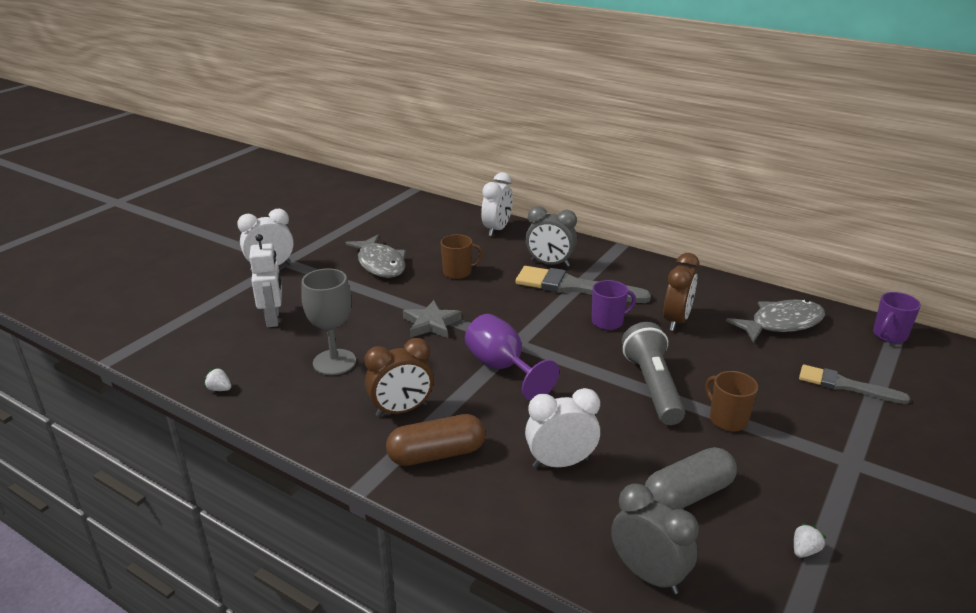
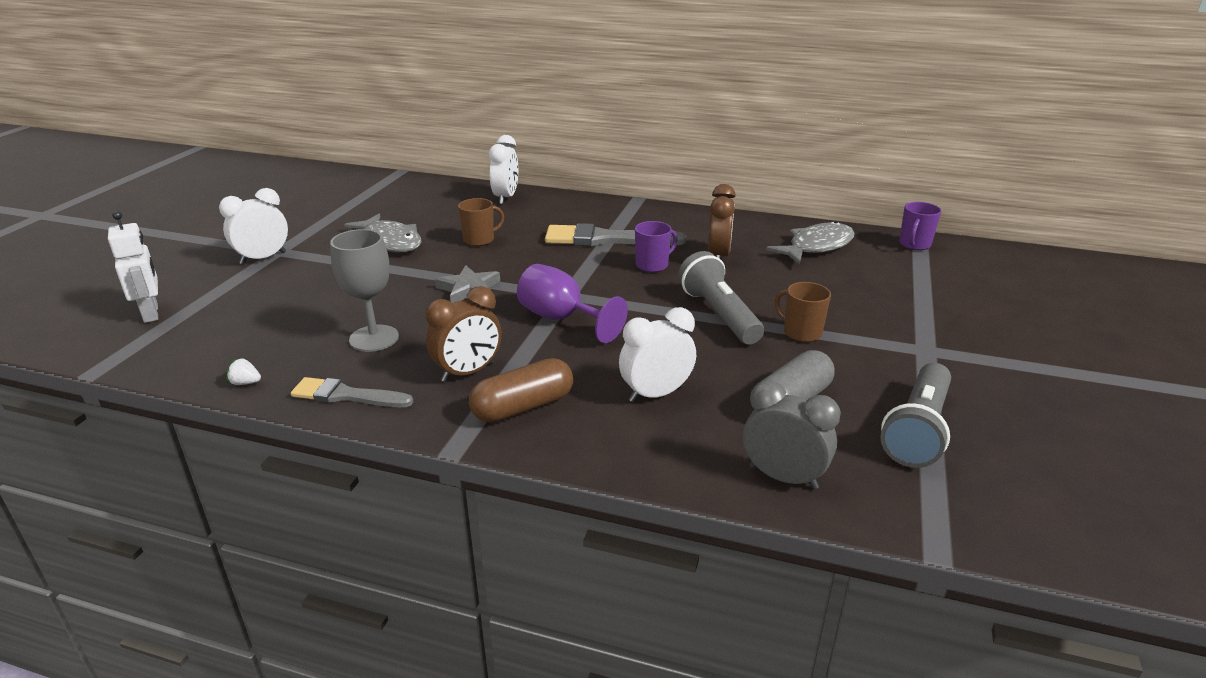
camera: 15 degrees left, 0 degrees up
(273, 318) = (285, 306): white robot -> white robot (151, 313)
(550, 264) = (573, 222): grey clock -> none
(804, 550) = (917, 430): white strawberry -> grey flashlight
(845, 385) = (894, 289): grey brush -> grey brush (346, 395)

